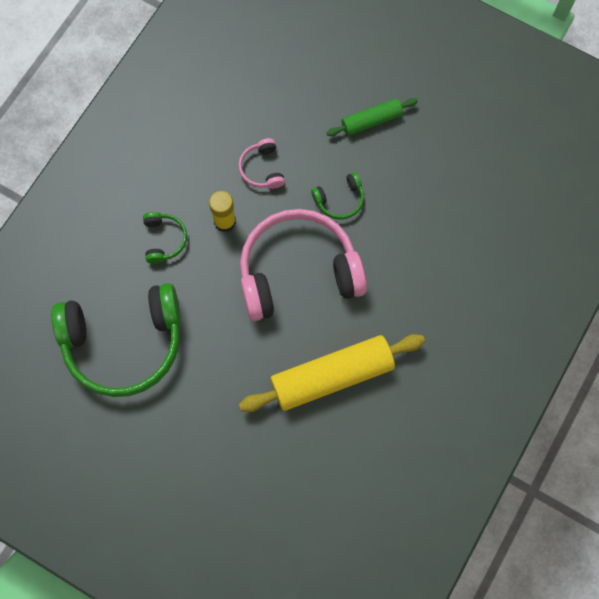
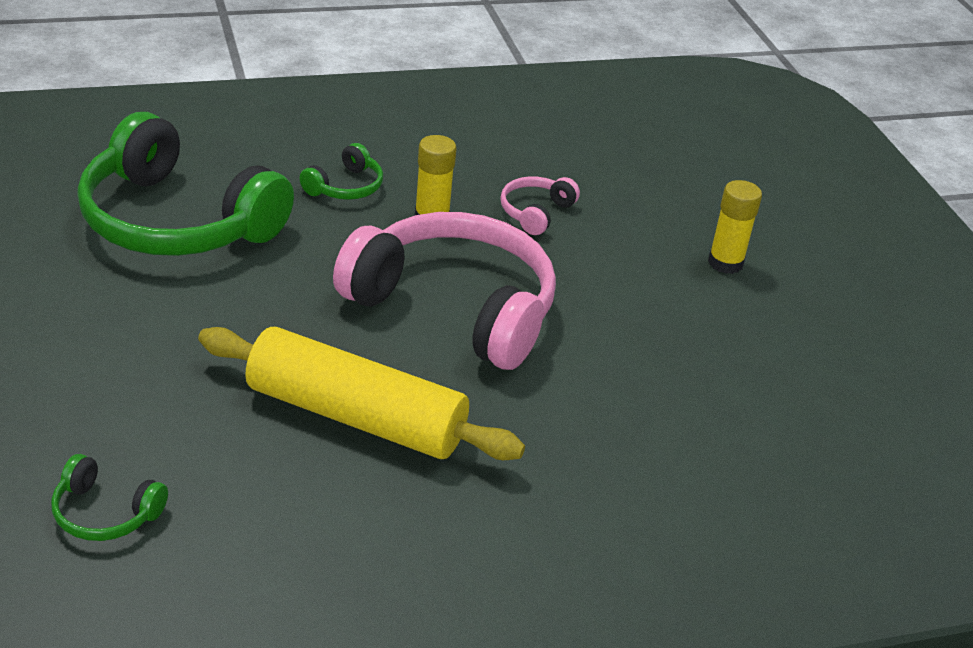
camera: 40 degrees right, 35 degrees down
(339, 200) = (593, 291): green headphones -> green headphones (105, 513)
(371, 121) = (725, 263): green rolling pin -> yellow glue stick

